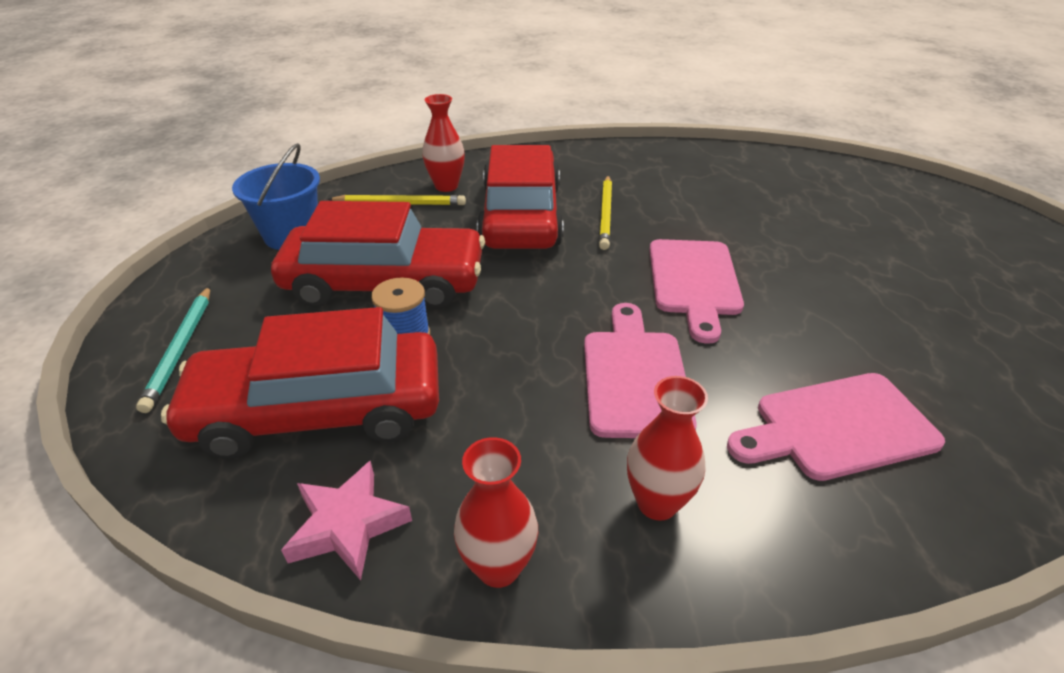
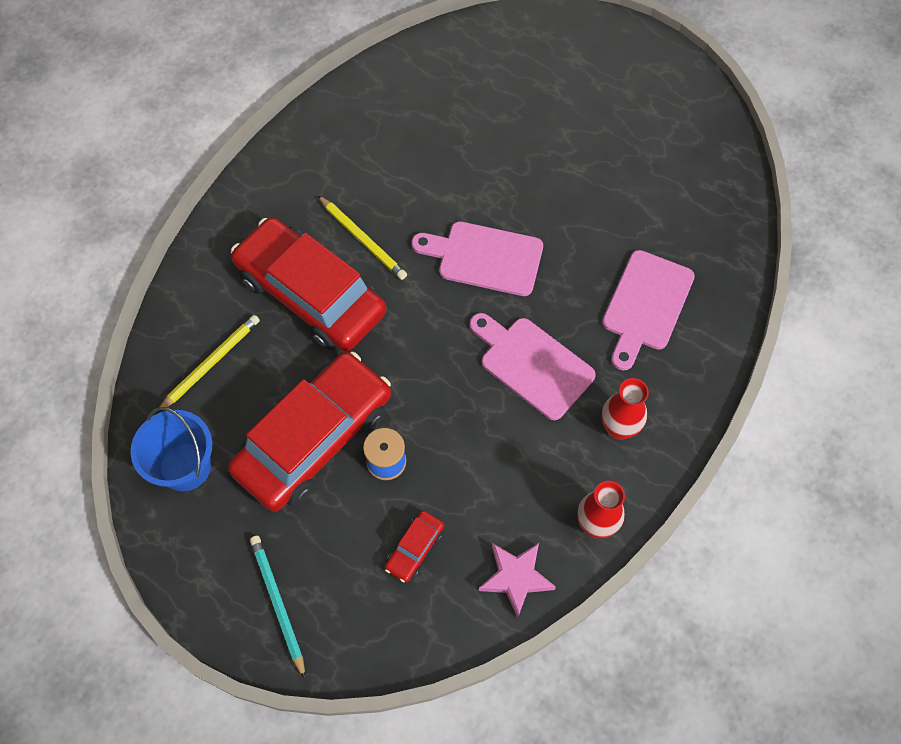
camera: 50 degrees left, 25 degrees up
(181, 349) = (277, 604): turquoise pencil -> turquoise pencil turned 150 degrees counterclockwise
(318, 410) = (415, 549): red car -> red car, size x0.40
(446, 186) = (215, 313): red vase -> none
(694, 282) = (484, 258): pink cutting board -> pink cutting board turned 150 degrees clockwise

